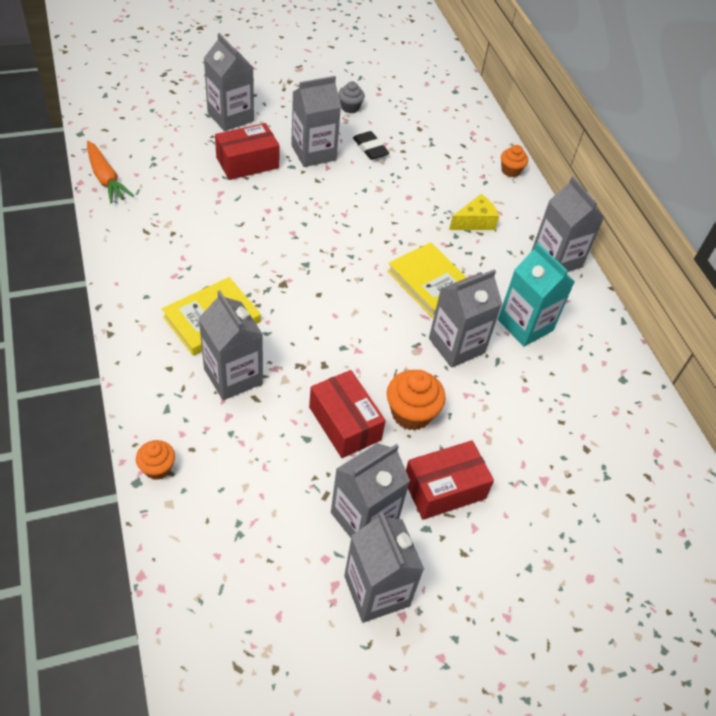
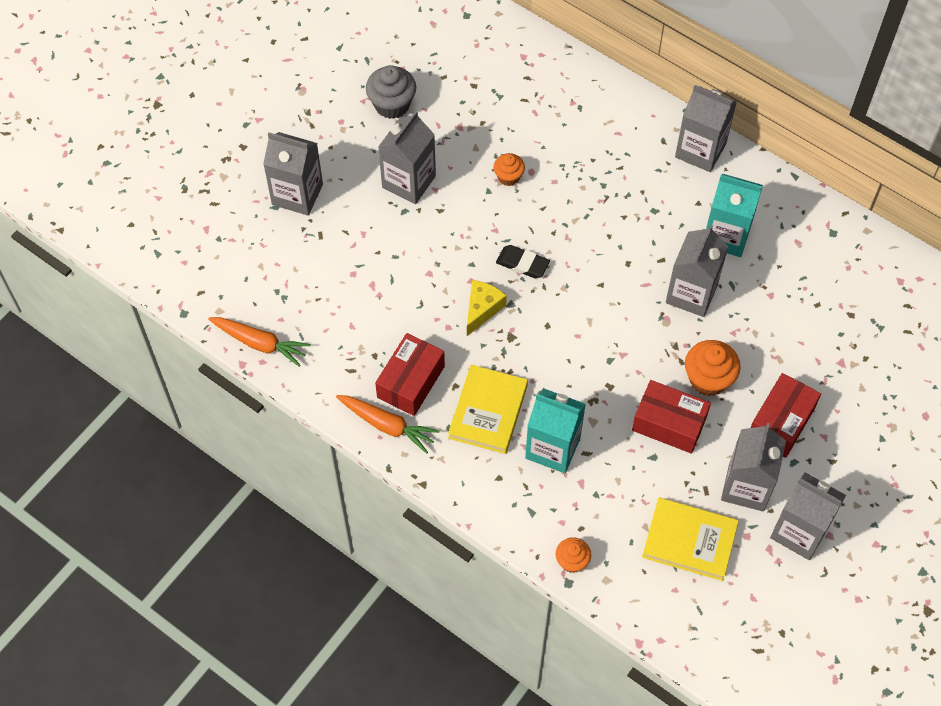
camera: 30 degrees left, 10 degrees up
(130, 279) = (387, 425): none -> orange carrot
(233, 376) = (552, 448): grey carton -> turquoise carton
(247, 163) = (363, 235): red box -> red box (411, 382)
(350, 107) = (392, 104): grey cupcake -> grey cupcake, size x1.64
(370, 148) = (452, 140): black eraser -> black eraser (522, 264)
(430, 283) = (623, 249): yellow book -> yellow book (689, 541)
(475, 222) = (606, 158): yellow cheese -> yellow cheese (482, 309)
(510, 171) = (590, 78): orange cupcake -> orange cupcake (508, 177)

